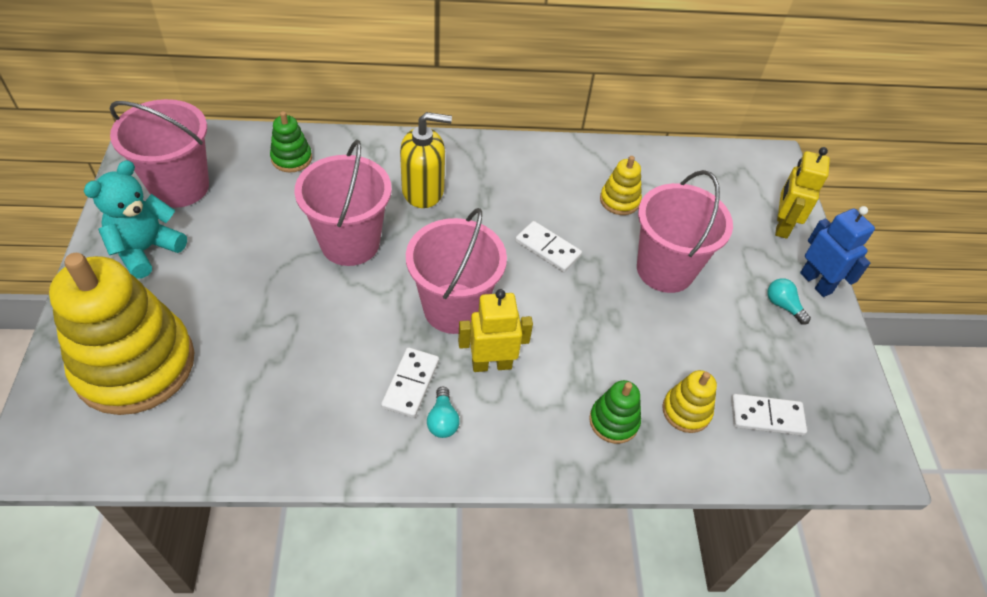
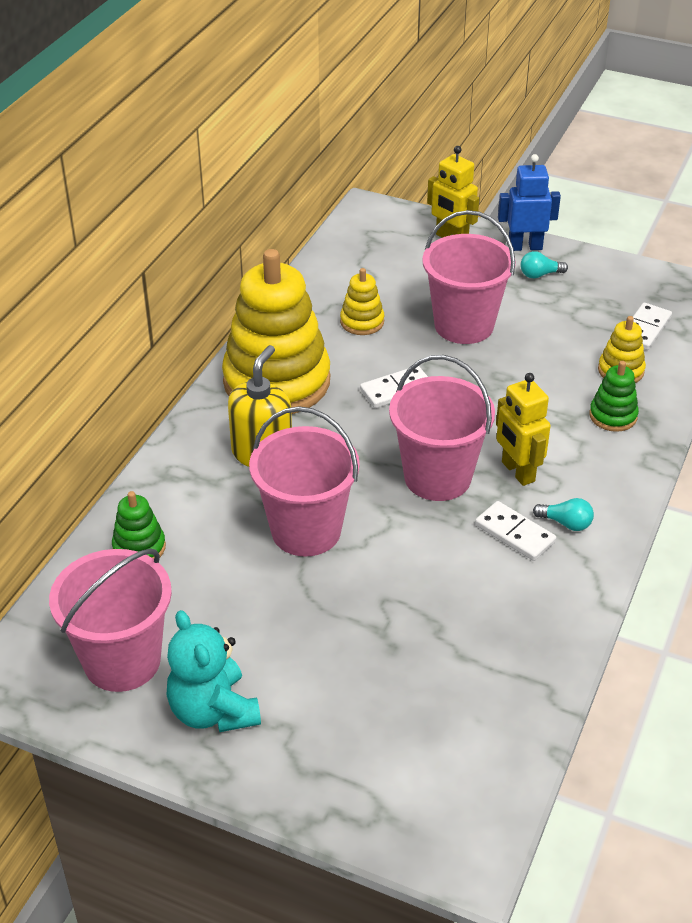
camera: 60 degrees left, 10 degrees down
(135, 365) = (388, 748): yellow stacking toy -> yellow stacking toy (277, 381)
(491, 364) = (517, 472): yellow robot -> yellow robot turned 45 degrees counterclockwise

